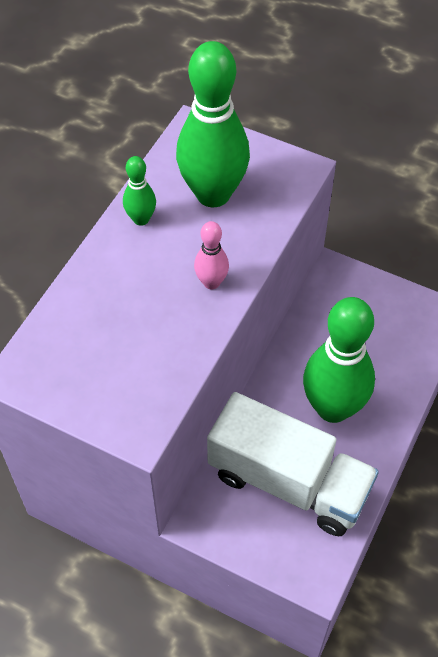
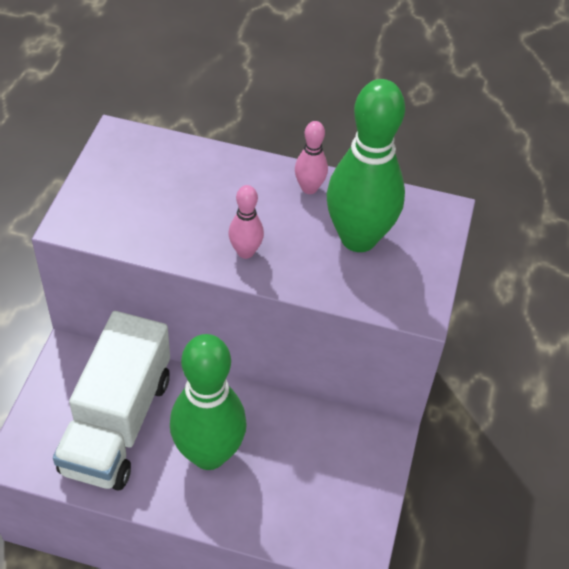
camera: 75 degrees right, 5 degrees down
(141, 219) = (309, 188): green bowling pin -> pink bowling pin

